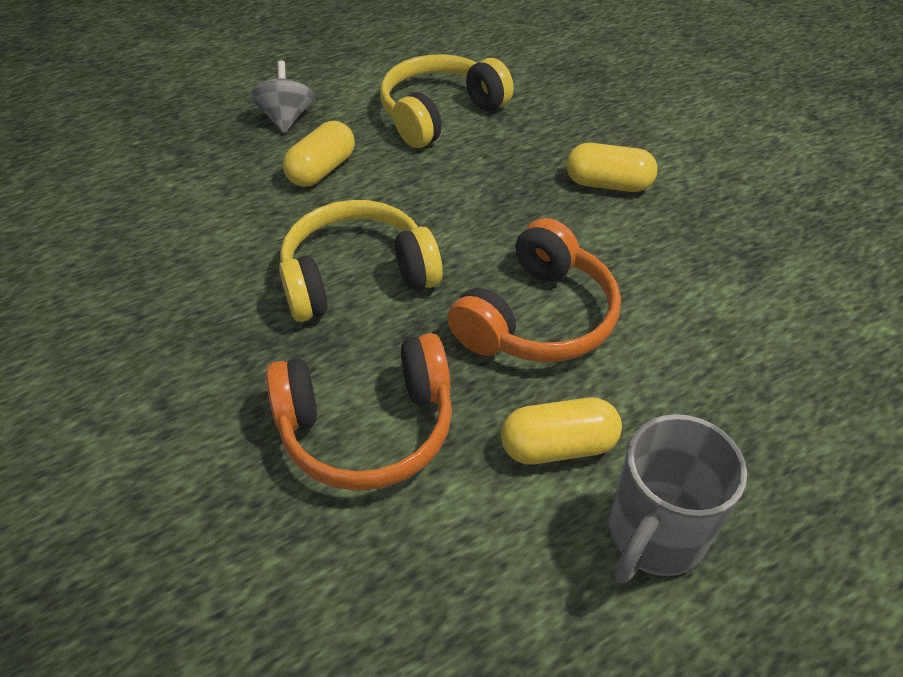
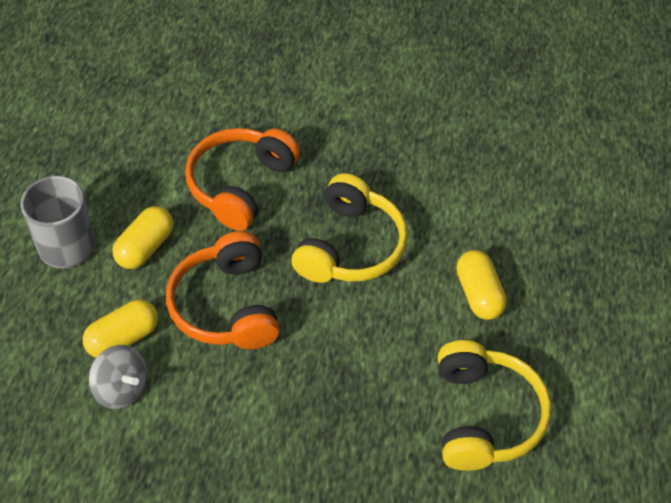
camera: 130 degrees right, 5 degrees up
(286, 118) = (569, 313): grey spinning top -> grey spinning top (121, 389)
(608, 184) = (291, 453): yellow capsule -> yellow capsule (123, 338)

